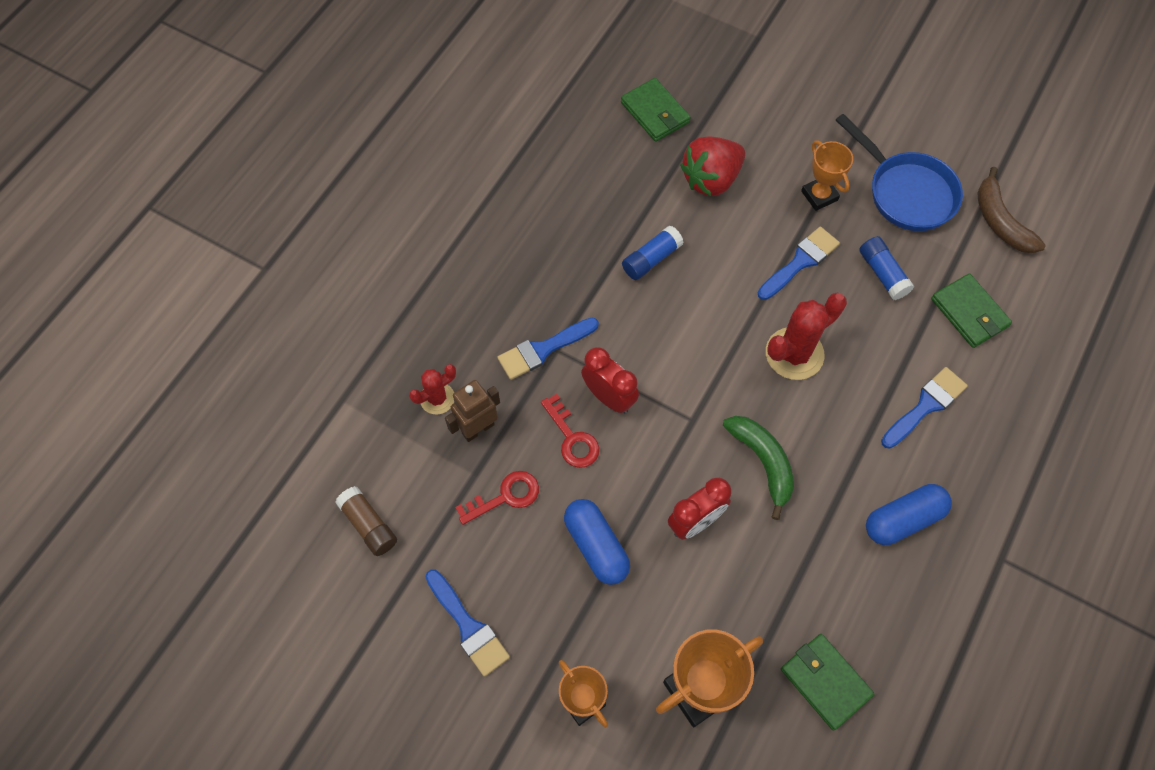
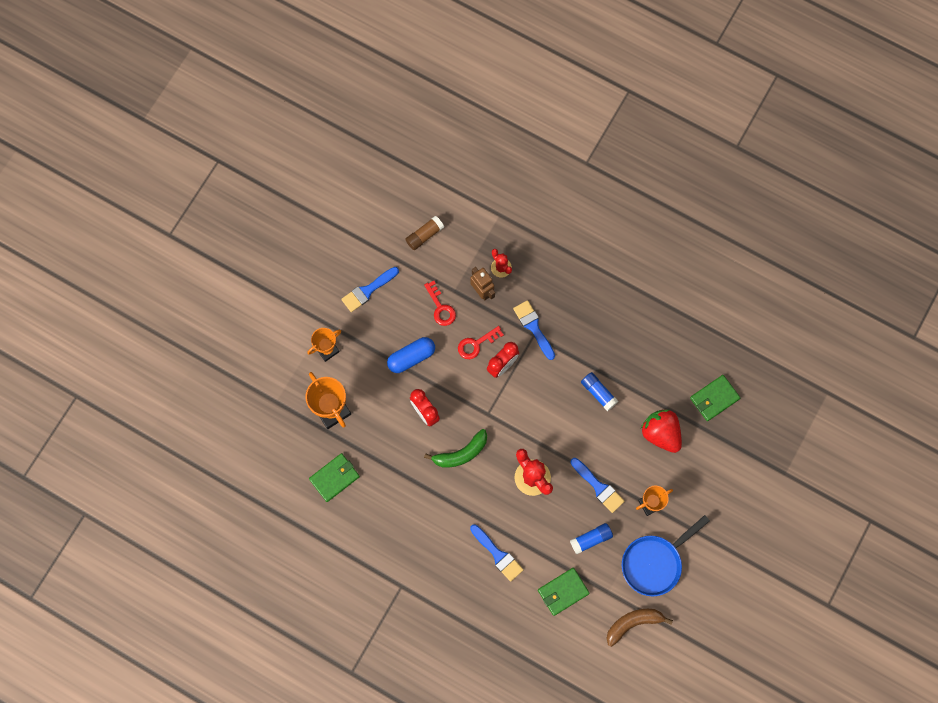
camera: 90 degrees right, 10 degrees up
(903, 519) = (425, 532): blue capsule -> none

